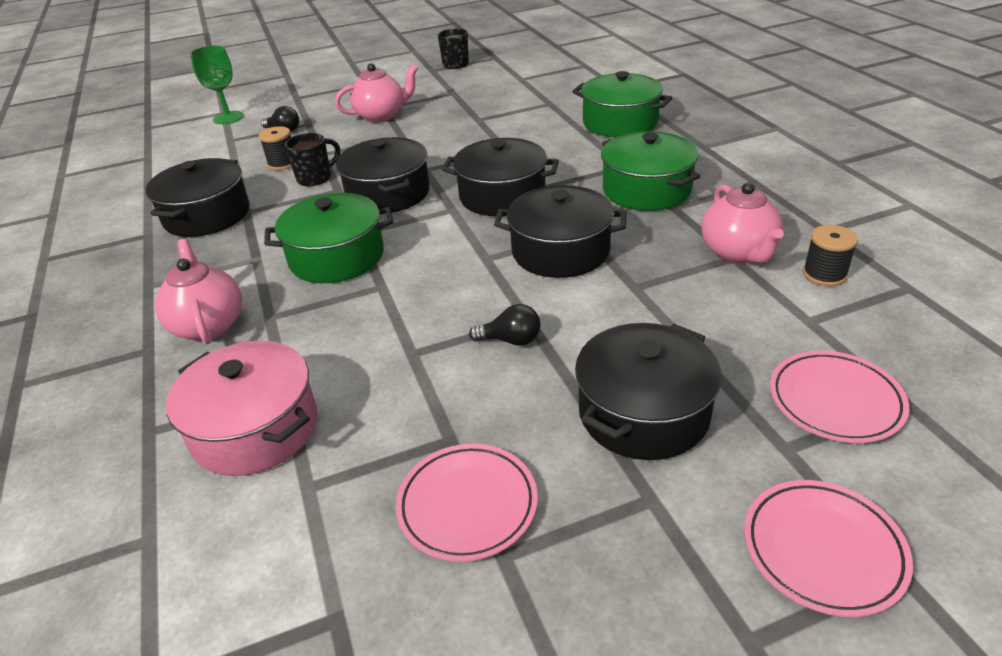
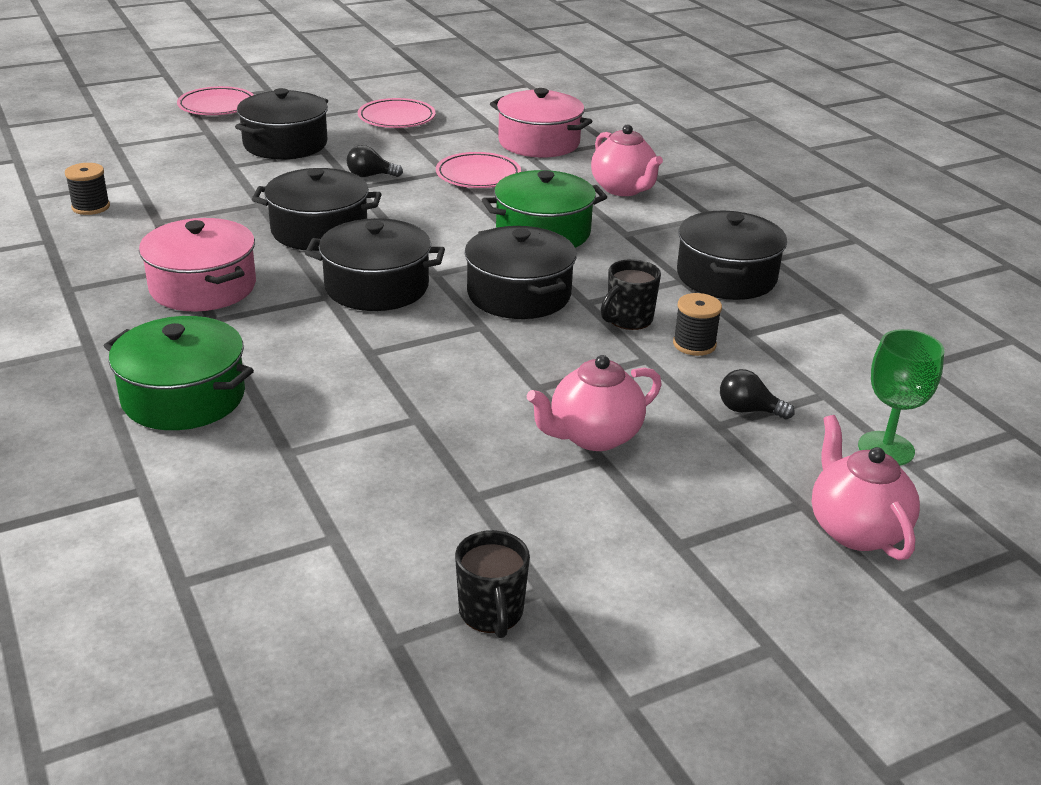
camera: 170 degrees right, 5 degrees down
(646, 190) = (203, 287): green pot -> pink pot
(738, 253) = (151, 224): pink teapot -> pink teapot (855, 529)
(835, 401) = (159, 146): pink plate -> pink plate (478, 175)

